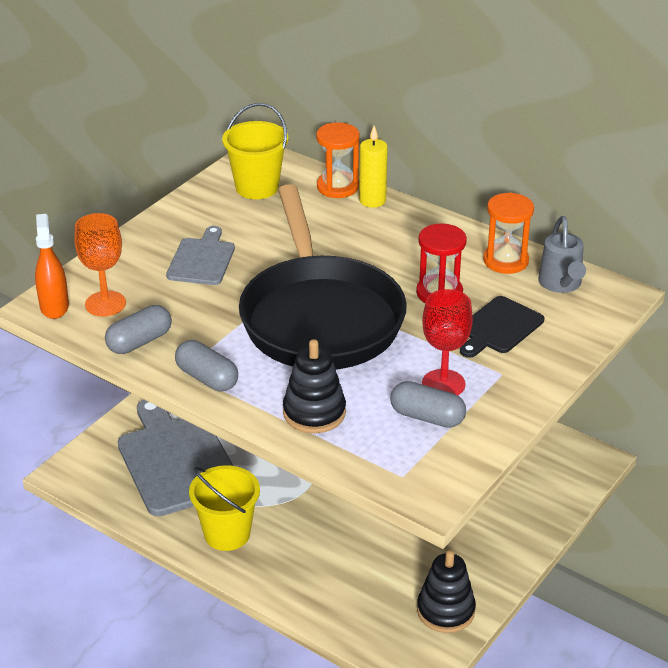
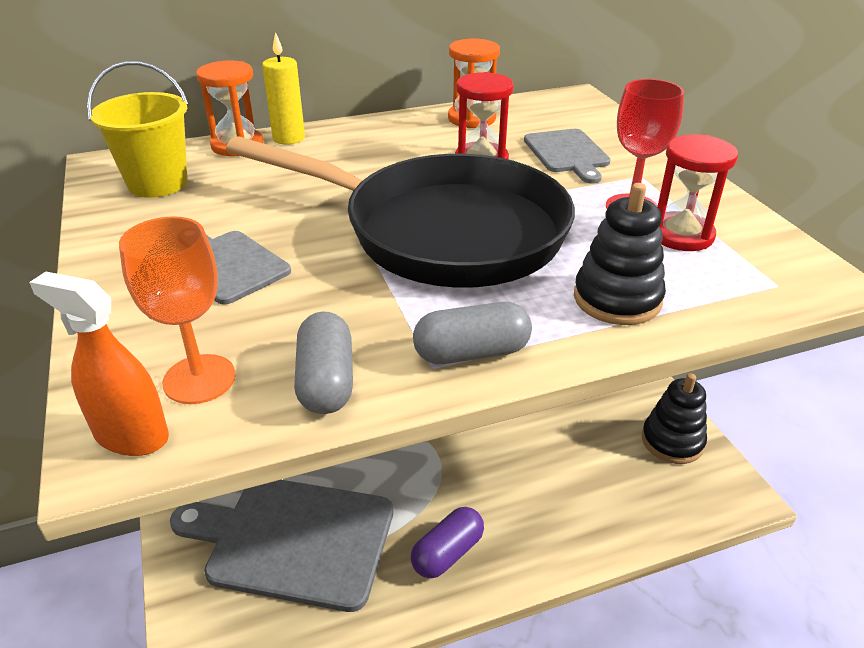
camera: 55 degrees left, 0 degrees up
(227, 534) = (447, 553): yellow bucket -> purple capsule
(427, 417) = (681, 235): grey capsule -> red hourglass
(498, 327) = (567, 153): black cutting board -> grey cutting board
(561, 284) = (534, 111): grey watering can -> none

